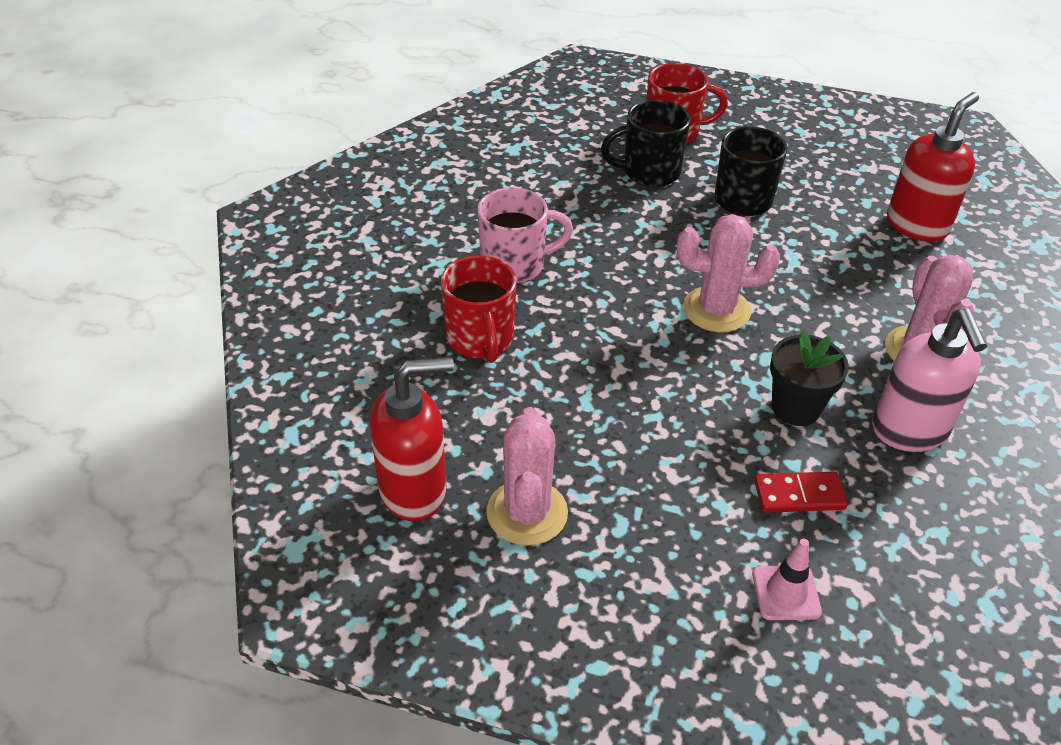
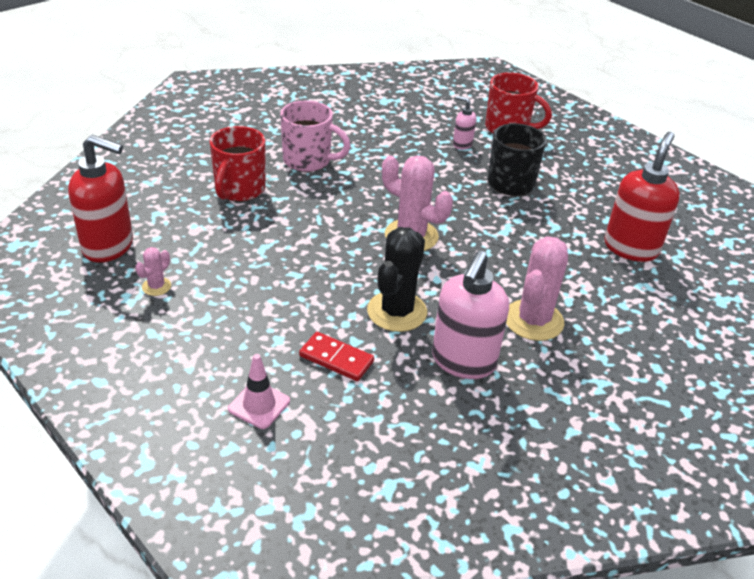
camera: 30 degrees right, 5 degrees down
(527, 513) = (156, 286): pink cactus -> pink cactus, size x0.48
(649, 172) = (462, 144): black mug -> pink soap dispenser
(795, 408) = (397, 311): black flower pot -> black cactus
(917, 225) = (631, 248): red soap dispenser -> red soap dispenser turned 45 degrees counterclockwise

